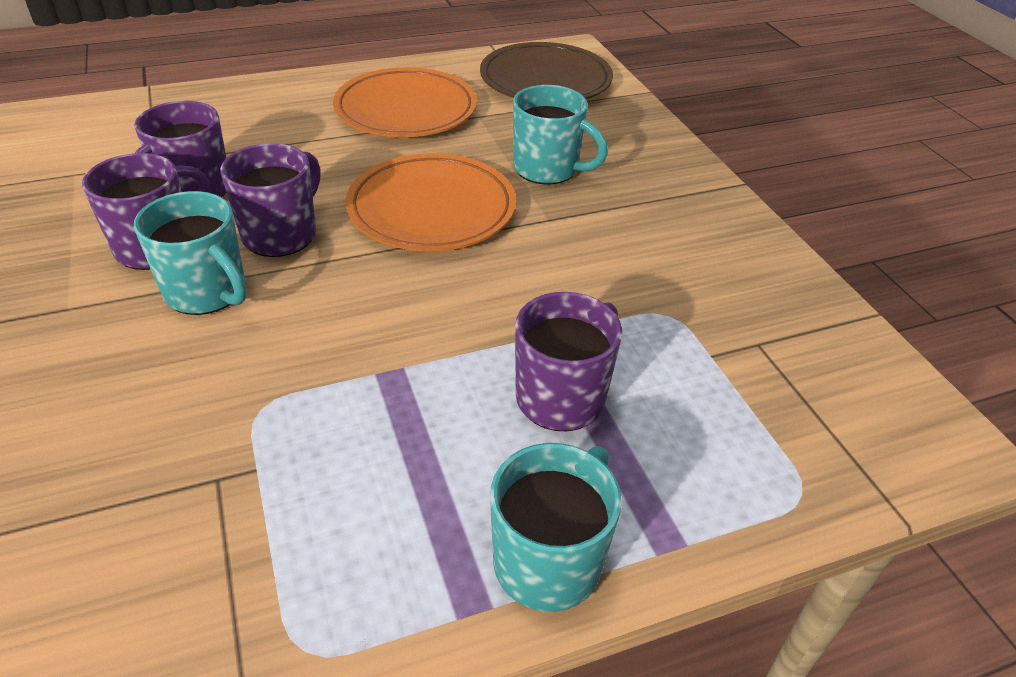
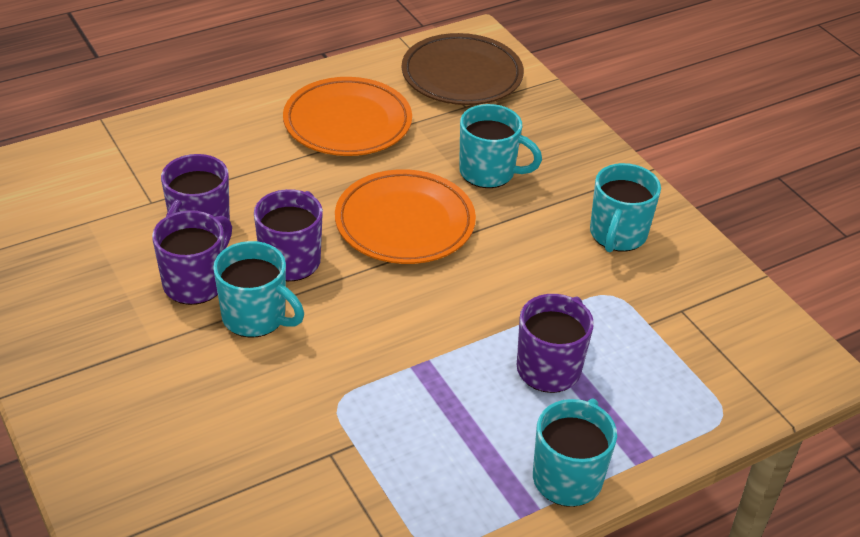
camera: 10 degrees left, 0 degrees up
(688, 247) = (617, 235): none -> turquoise mug

